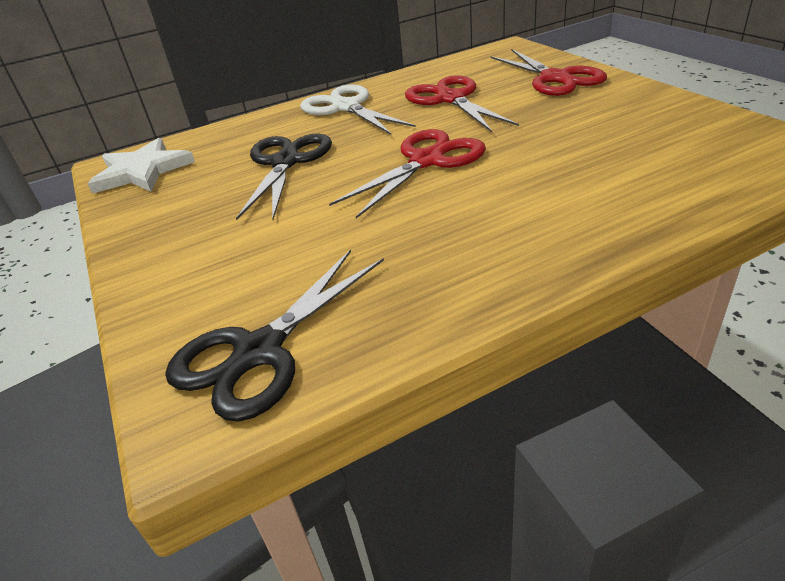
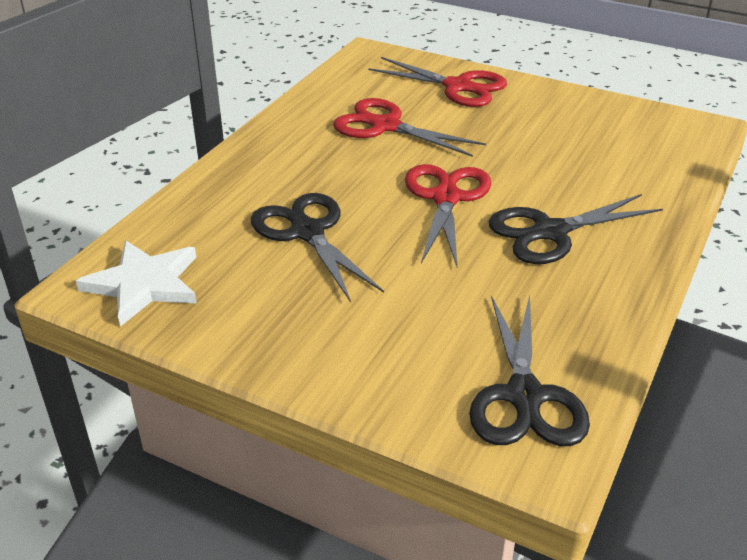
camera: 40 degrees left, 0 degrees up
(346, 107) = (284, 155): white scissors -> none
(486, 211) = (550, 232): none -> black scissors

